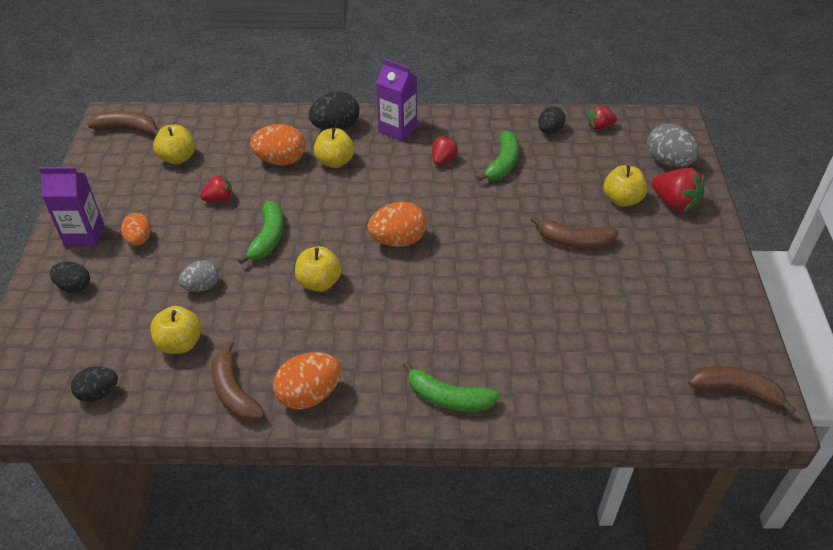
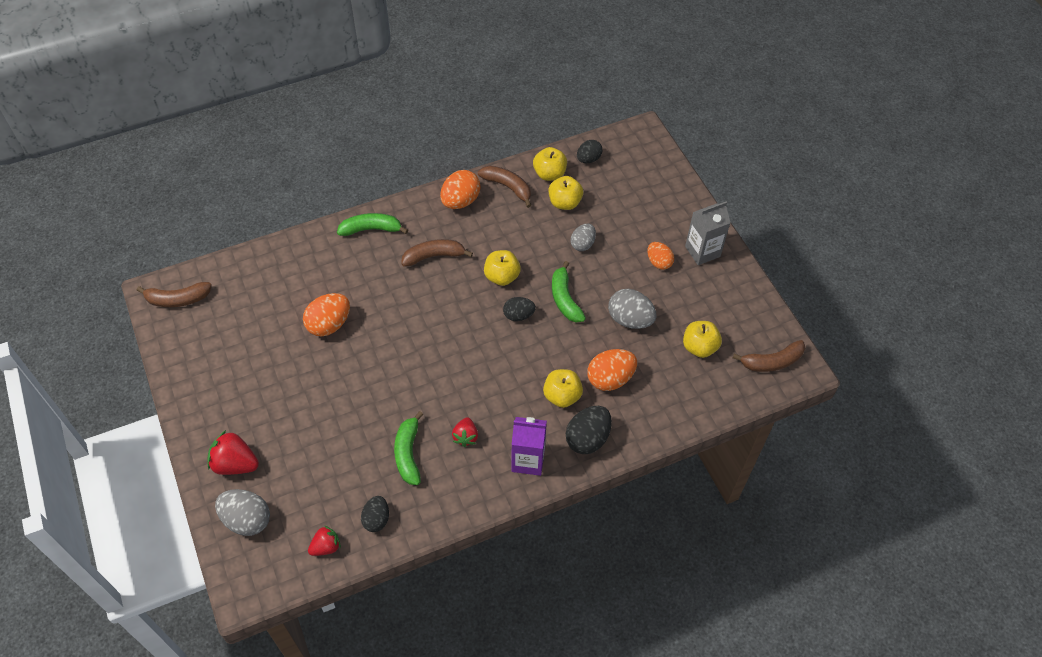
camera: 155 degrees right, 10 degrees up
(74, 287) = (669, 213): black egg -> black egg (518, 315)
(84, 235) = (702, 251): purple carton -> grey carton
(219, 199) = (630, 319): red strawberry -> grey egg
(398, 240) = (463, 334): orange egg -> orange egg (329, 324)
(574, 241) = (318, 386): brown banana -> brown banana (434, 256)
(622, 199) = (285, 450): yellow apple -> yellow apple (549, 174)

